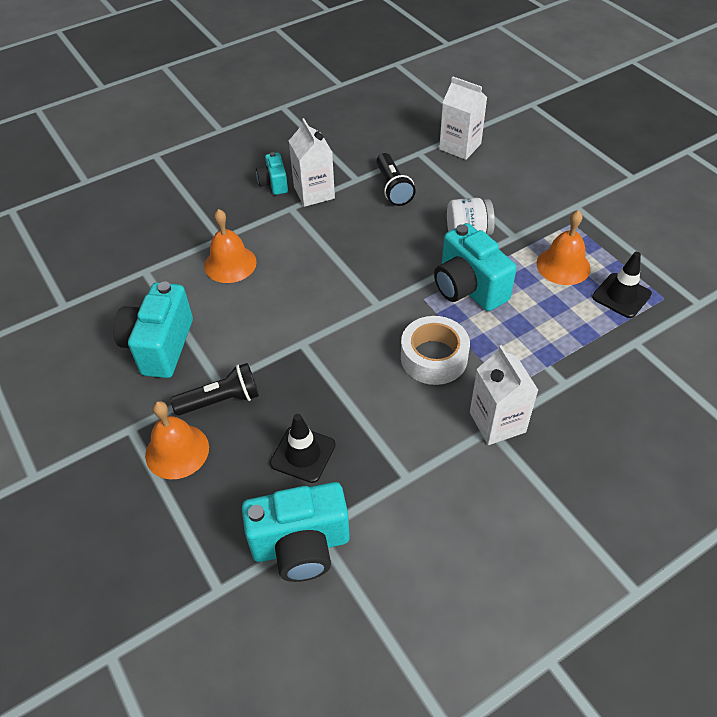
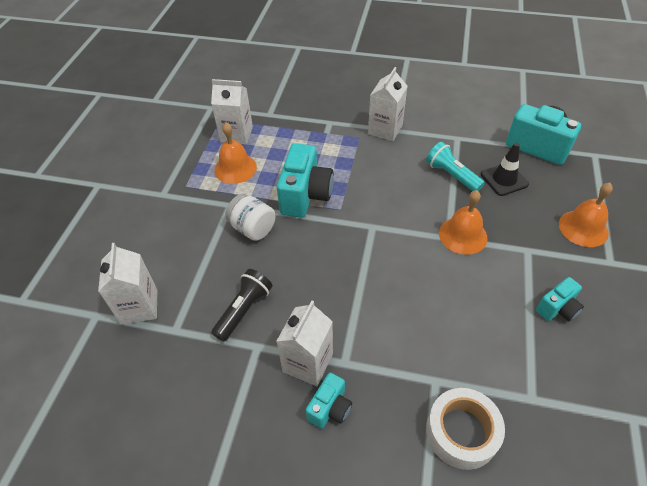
camera: 135 degrees left, 0 degrees up
(159, 346) = (557, 309): turquoise camera -> turquoise camera, size x0.55
(221, 400) = (534, 238): black flashlight -> none
(230, 264) = (448, 343): orange bell -> orange bell (463, 235)
(362, 415) = (451, 175): none -> turquoise flashlight
(434, 357) = (378, 175): white tape -> white tape (461, 432)
(621, 295) = (236, 134): black traffic cone -> white carton

